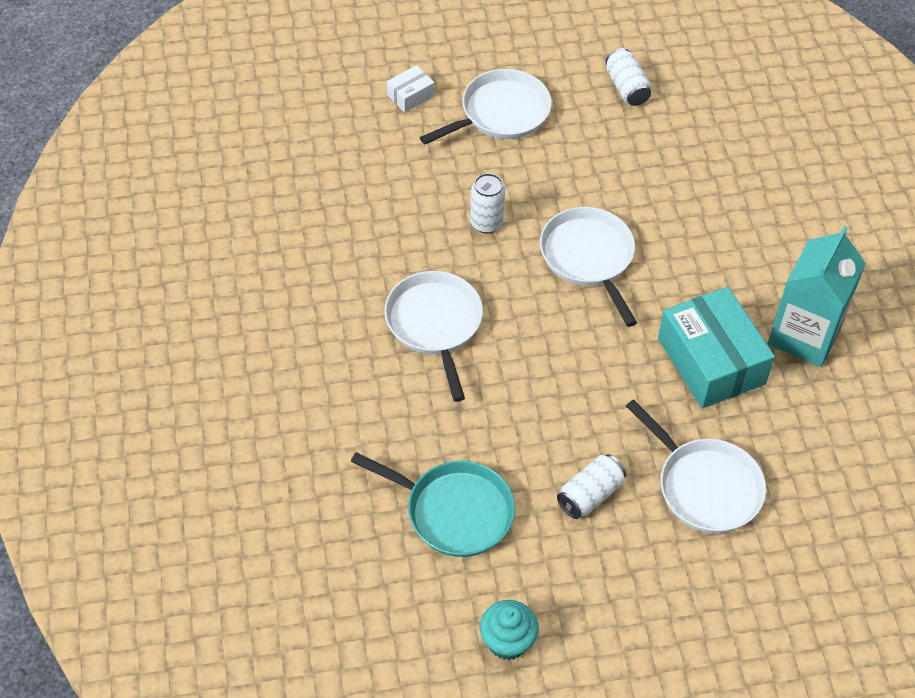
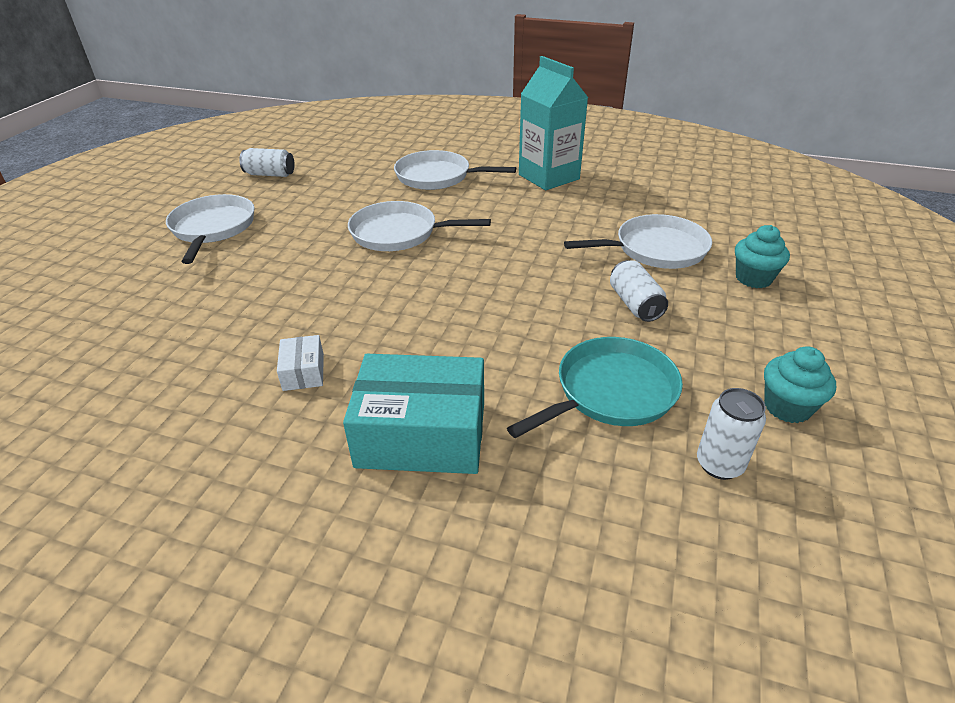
camera: 60 degrees left, 15 degrees down
(410, 95) = (126, 265): white box -> white box (303, 372)
(435, 324) = (382, 332): white pan -> white pan (437, 177)
(486, 223) = (308, 269): white can -> white can (719, 464)
(703, 586) = (753, 278): none -> turquoise cupcake
(711, 361) = (542, 214): turquoise box -> turquoise box (421, 434)

